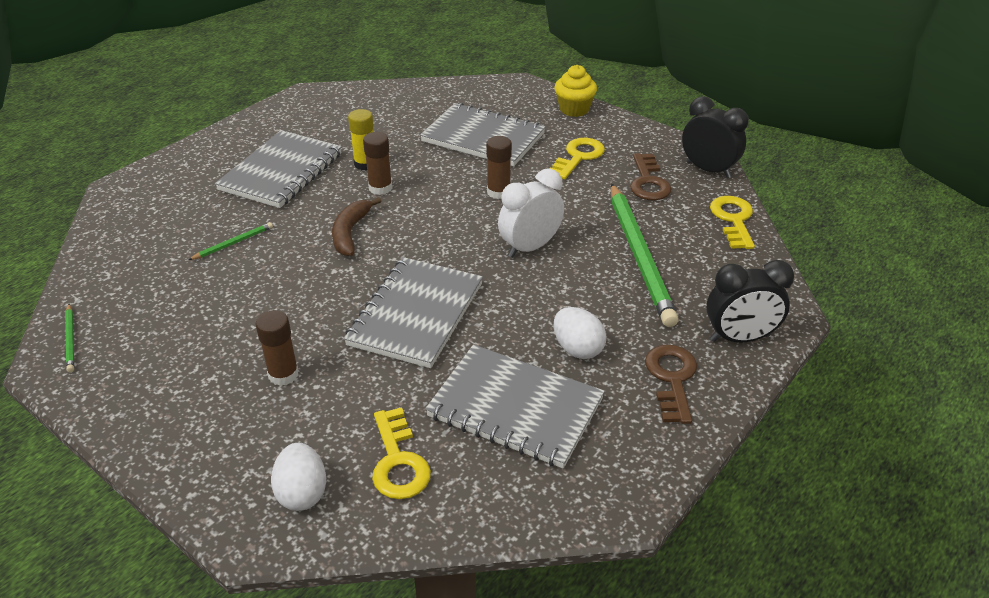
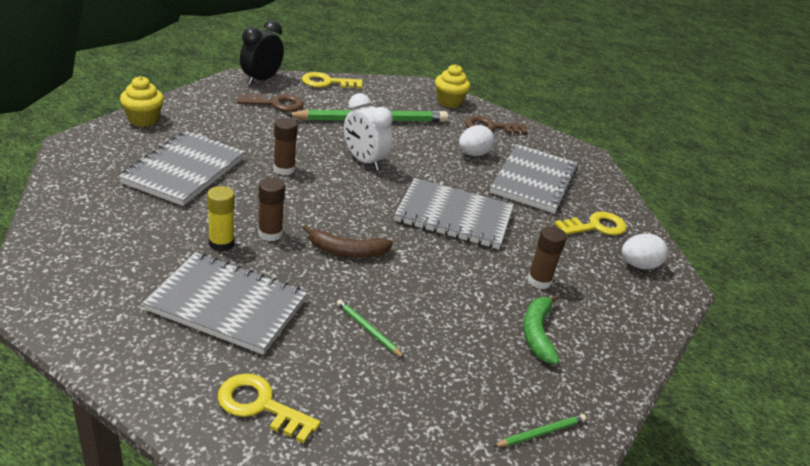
camera: 100 degrees left, 5 degrees down
(197, 358) = (537, 333): none -> green banana
(578, 157) = (231, 127): yellow key -> yellow key (260, 405)
(739, 338) = (449, 102): black clock -> yellow cupcake

